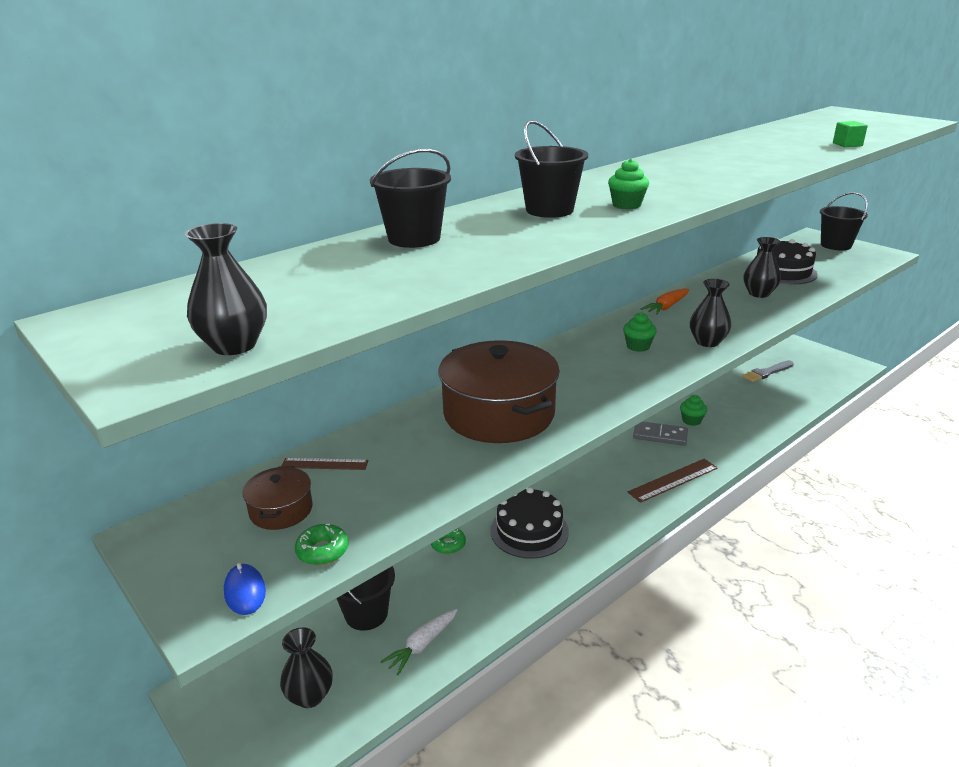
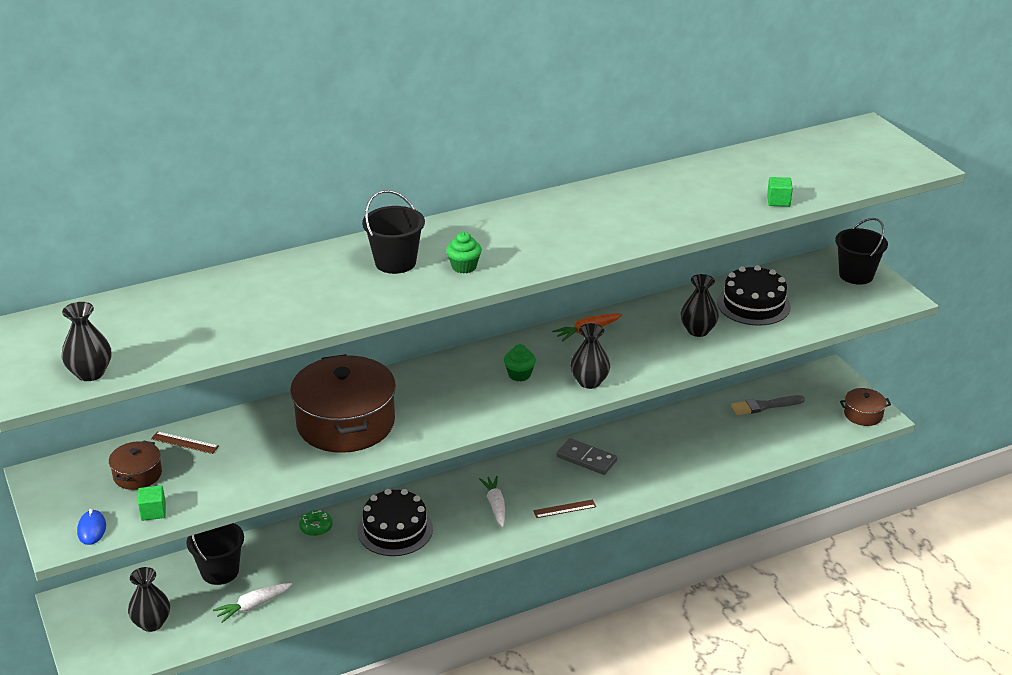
camera: 15 degrees right, 5 degrees up
(322, 551) = (153, 512): green donut -> green cube
(414, 238) = (264, 282): black bucket -> none
(609, 489) = (495, 505): none -> white carrot
(673, 480) = (564, 509): brown ruler -> brown ruler, size x0.59
(691, 420) = (632, 448): green cupcake -> none
(844, 366) = (863, 414): none -> brown pot

